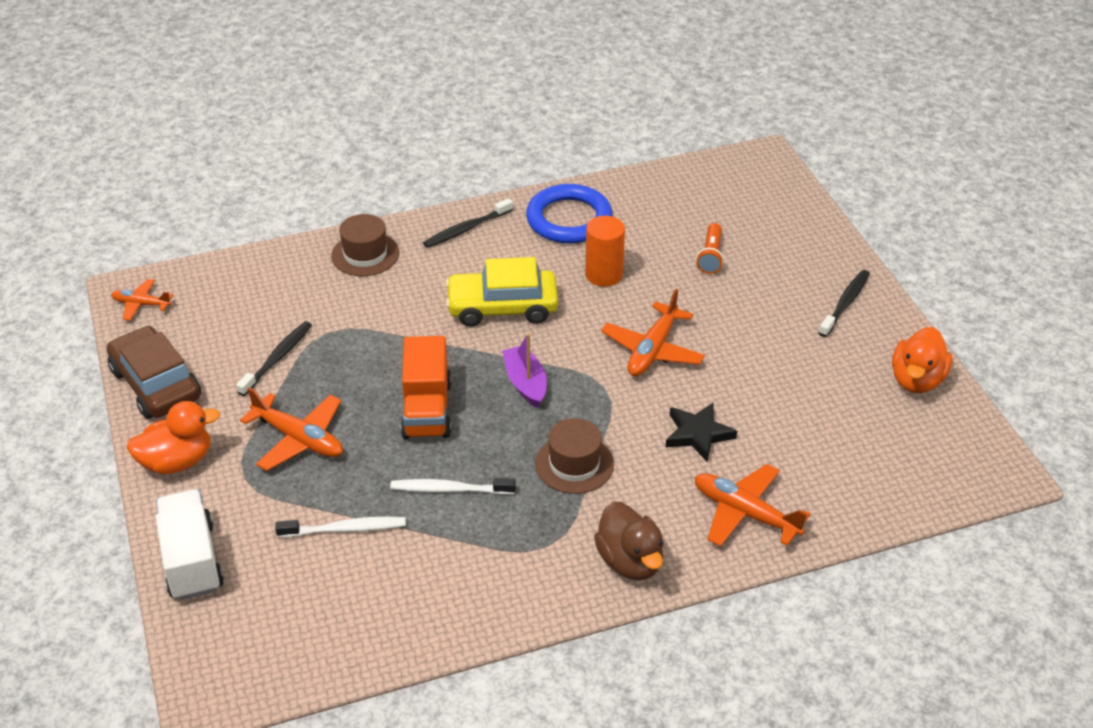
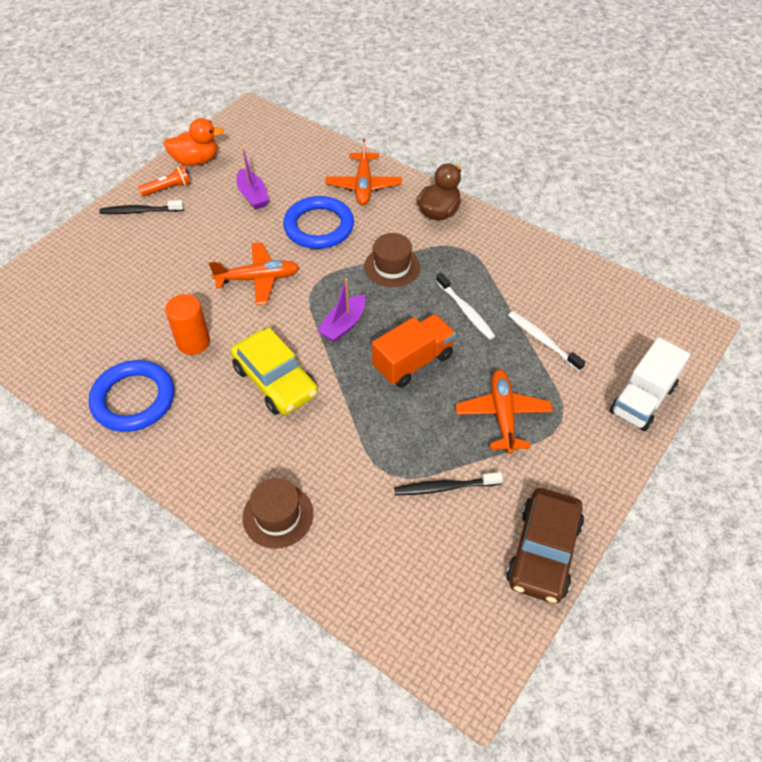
camera: 125 degrees left, 10 degrees up
(141, 304) = (476, 651): orange plane -> none
(177, 461) = (589, 472): orange duck -> none
(466, 229) = (192, 462): black toothbrush -> none
(698, 434) = (319, 226): black star -> blue ring
(710, 256) = (129, 294): orange flashlight -> orange flashlight (168, 189)
(804, 402) = (253, 195): none -> purple boat

